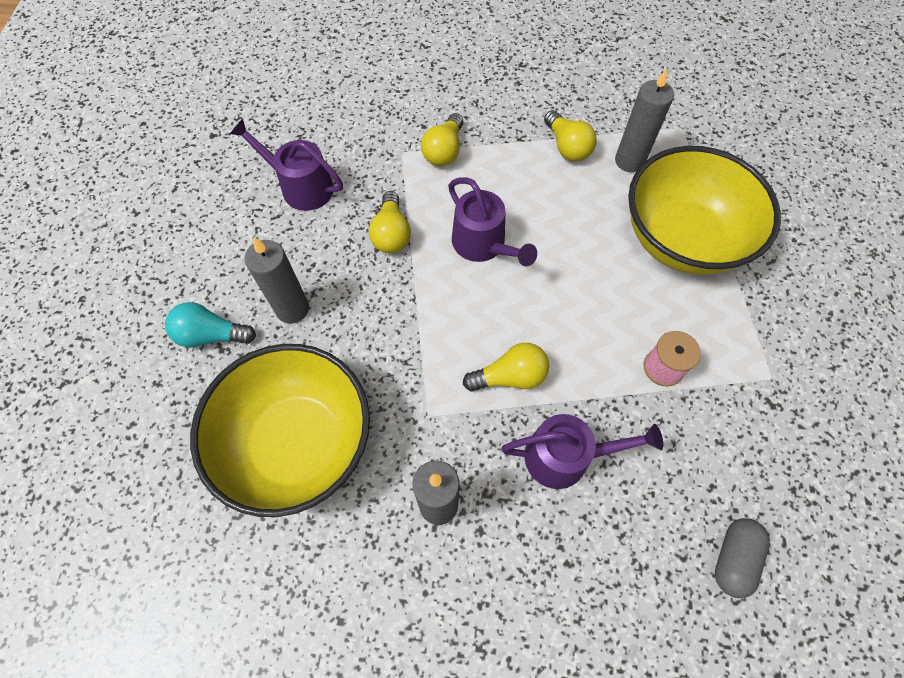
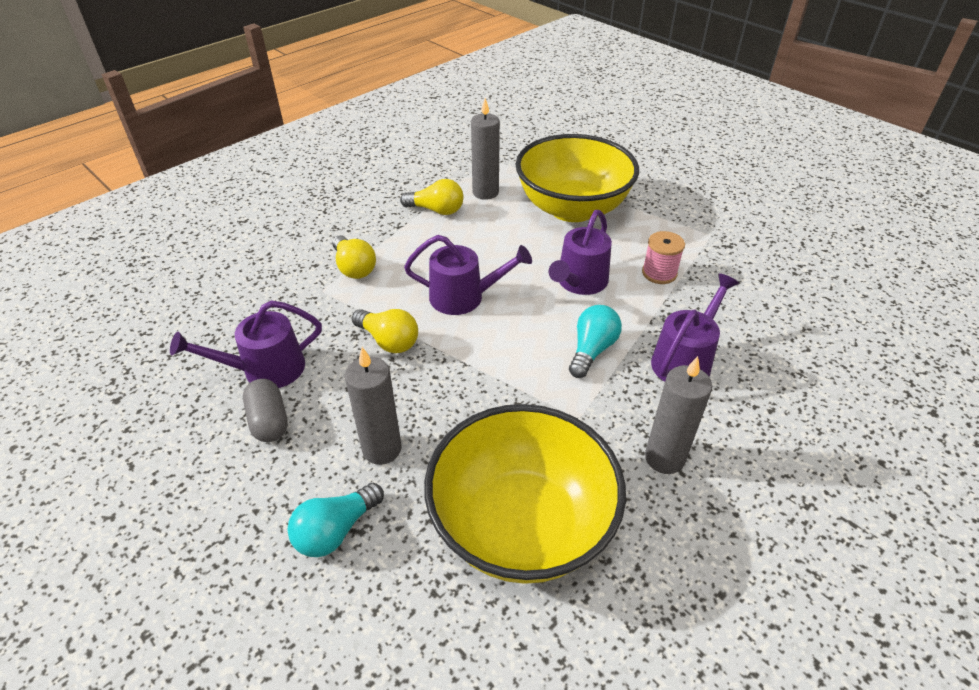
camera: 50 degrees left, 20 degrees down
(510, 376) = (592, 350): yellow light bulb -> turquoise light bulb
(584, 313) = (579, 282): none -> purple watering can
(733, 558) = (824, 326): grey capsule -> grey capsule (269, 421)

